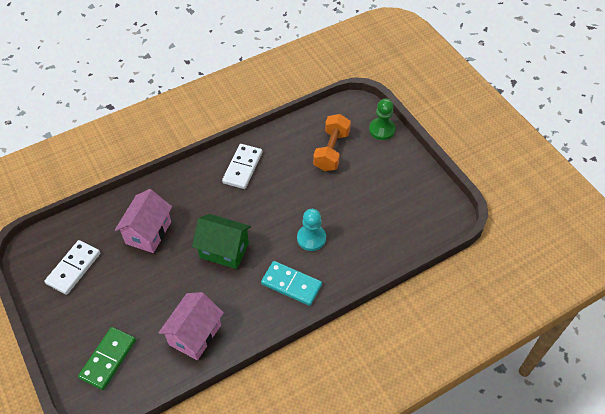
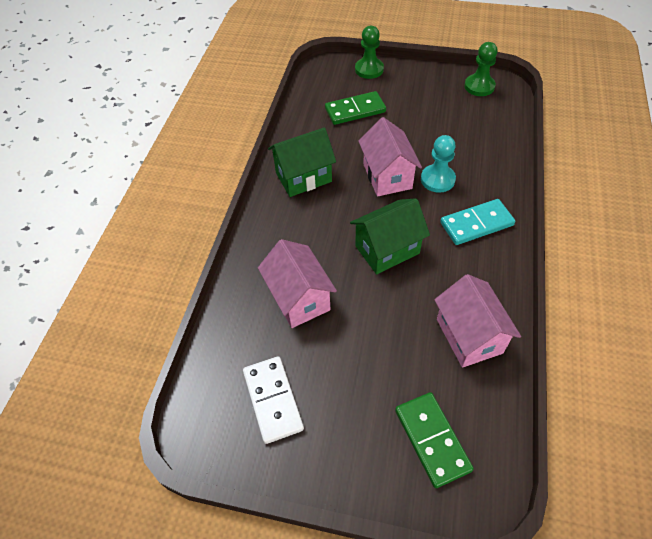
camera: 45 degrees left, 0 degrees up
(243, 168) = (303, 177): white domino -> green house
(287, 209) = (387, 176): none -> pink house
(331, 151) = (355, 110): orange dumbbell -> green domino
(434, 203) = (479, 86): none -> green pawn

